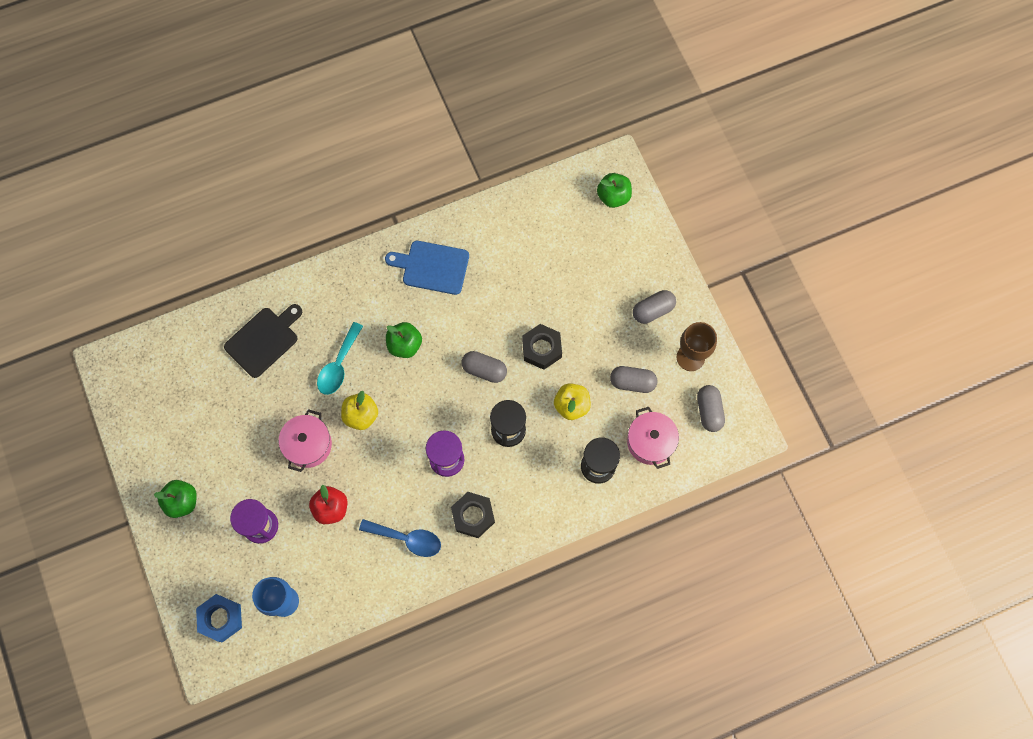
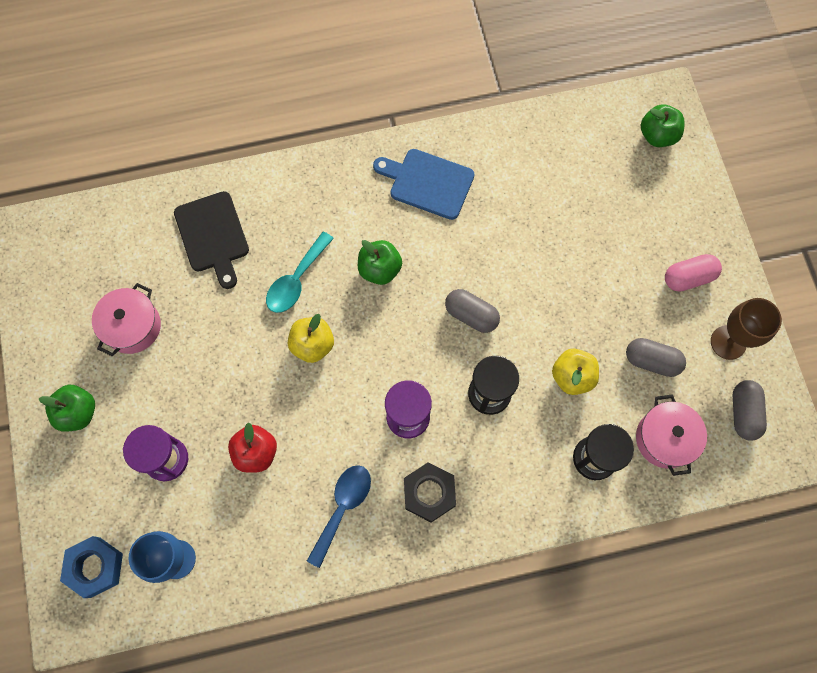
camera: 10 degrees right, 0 degrees up
(264, 340) = (213, 235): black cutting board -> black cutting board turned 105 degrees clockwise
(308, 445) = (242, 369): pink pot -> pink pot (132, 326)
(407, 539) = (343, 507): blue spoon -> blue spoon turned 90 degrees counterclockwise
(541, 349) = (545, 301): black nut -> none
(653, 310) = (688, 277): grey capsule -> pink capsule

